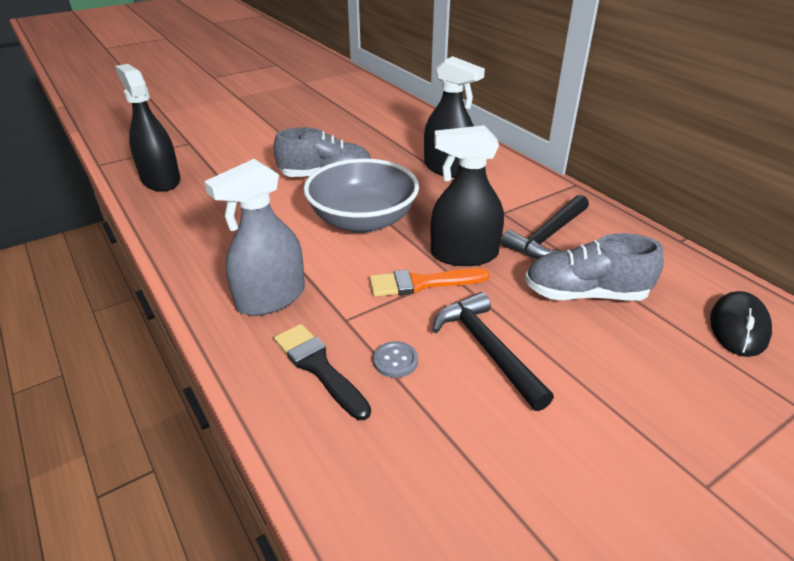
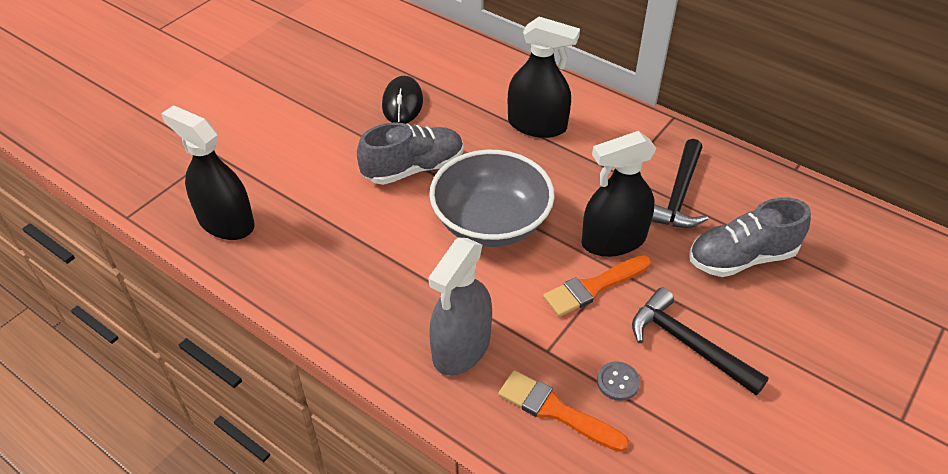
camera: 20 degrees left, 10 degrees up
(318, 367) = (555, 410): black brush -> orange brush
(738, 327) = (875, 258): black mouse -> black mouse (402, 103)

